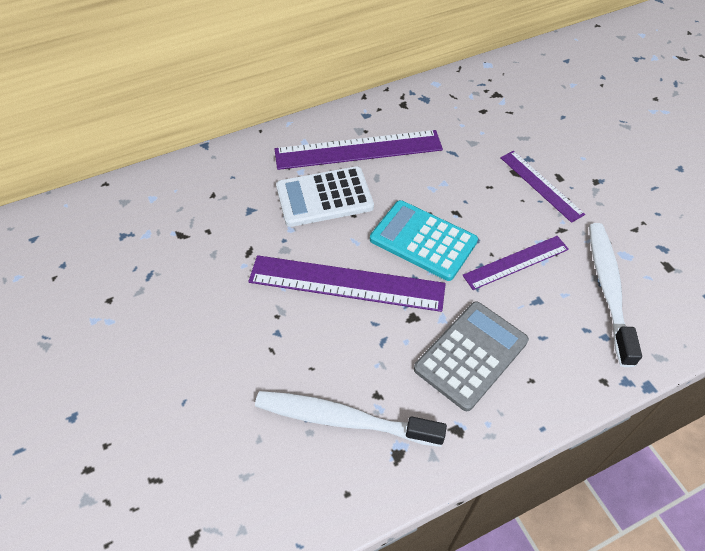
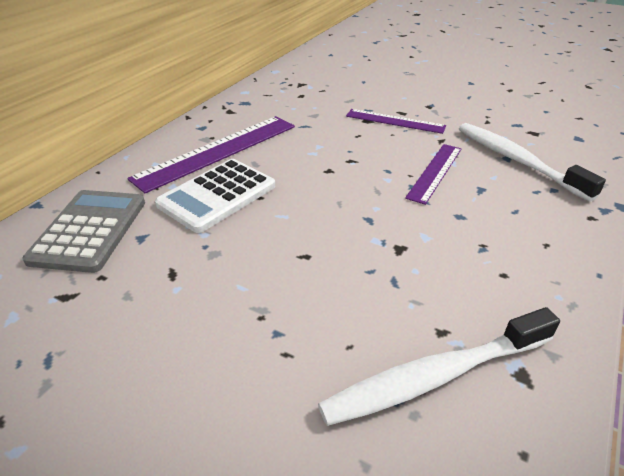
camera: 35 degrees left, 15 degrees down
(346, 283) = (308, 252): purple ruler -> none
(423, 240) = (344, 189): turquoise calculator -> none
(471, 355) = (481, 251): grey calculator -> grey calculator (89, 230)

